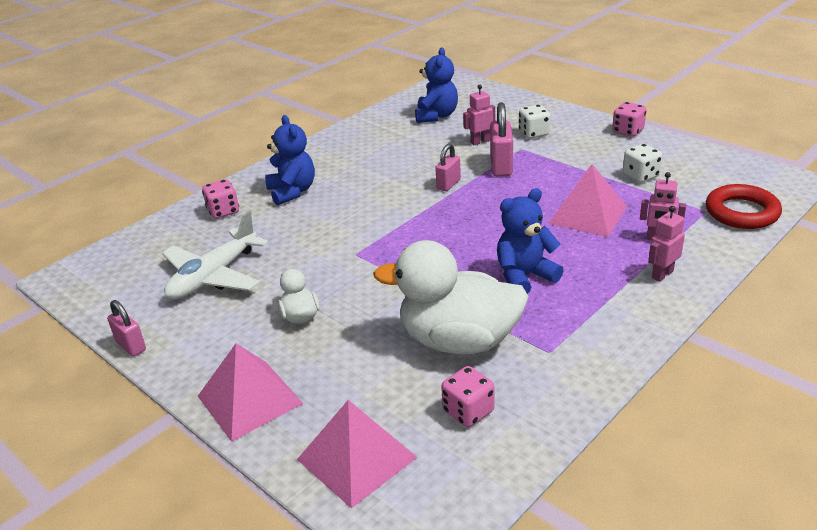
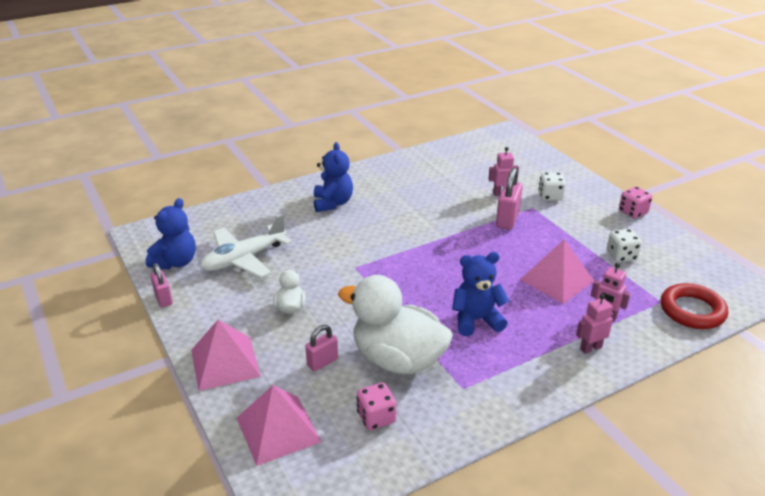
camera: 15 degrees right, 0 degrees up
(223, 211) = (274, 207): pink dice -> none
(436, 116) = (477, 162): blue teddy bear -> blue teddy bear (175, 262)
(448, 184) = (456, 226): pink padlock -> pink padlock (322, 362)

